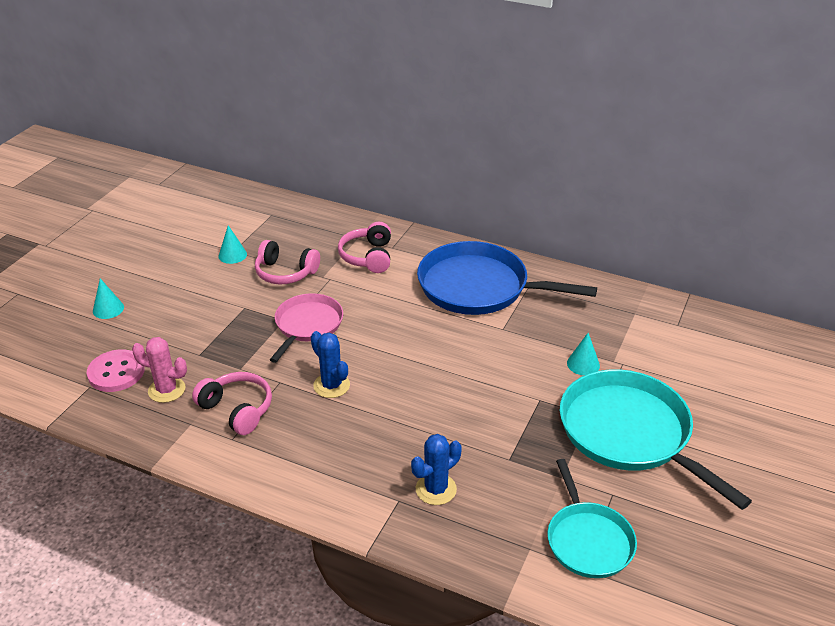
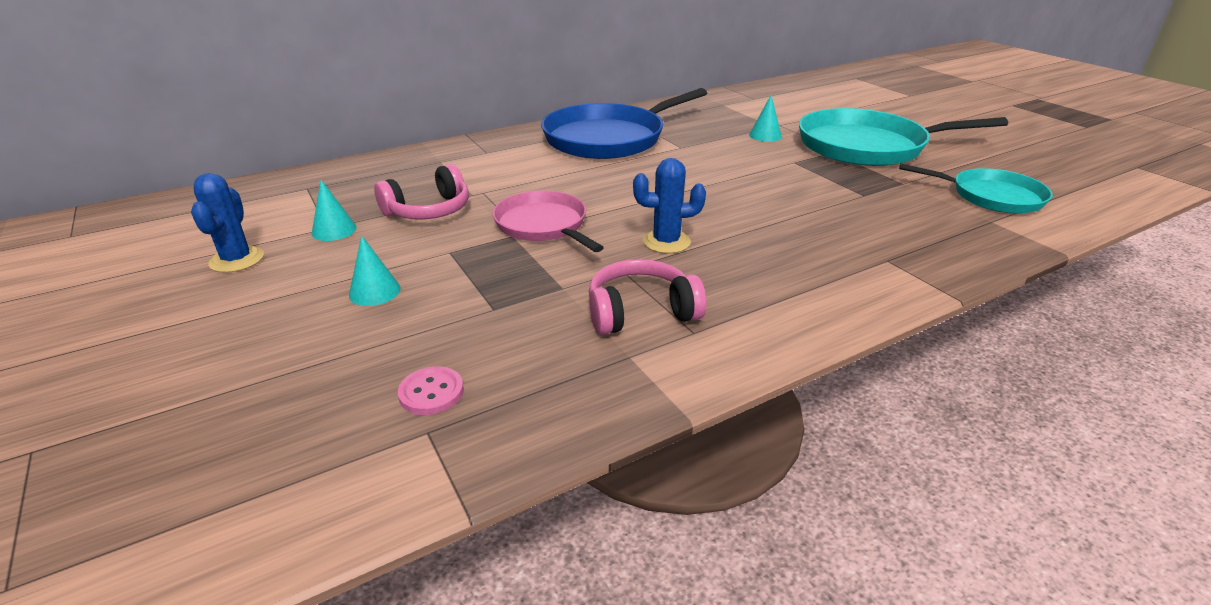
camera: 55 degrees left, 5 degrees down
(108, 309) = (266, 357): turquoise cone -> turquoise cone (374, 291)
(116, 372) = (431, 392): pink button -> pink button, size x0.62
(166, 390) = (533, 356): pink cactus -> none
(368, 257) = (481, 165): pink headphones -> none
(436, 489) = (883, 237): blue cactus -> blue cactus (237, 260)

